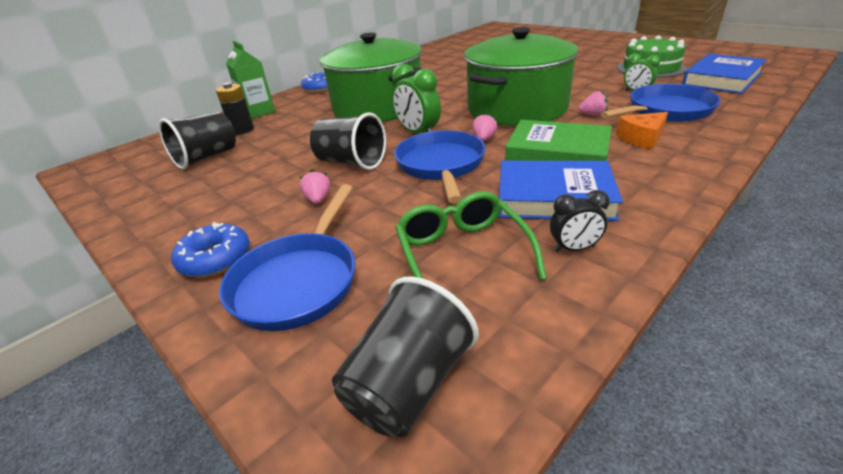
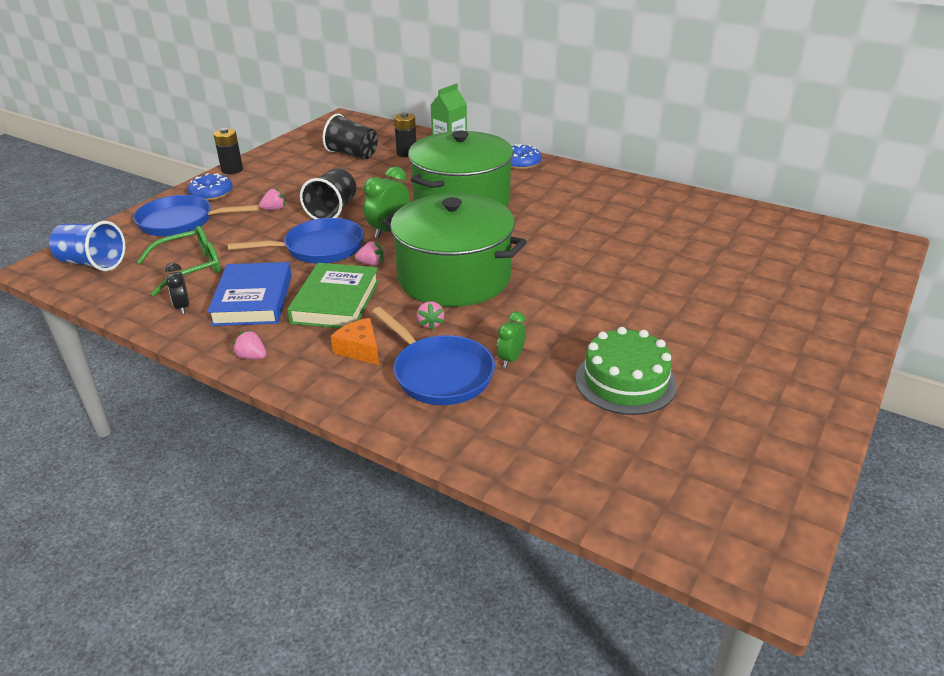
camera: 75 degrees right, 0 degrees up
(143, 246) = (232, 170): none -> black battery
(409, 384) = (93, 263): black cup -> blue cup
(676, 189) = (252, 357): none -> pink strawberry
(721, 79) = (572, 439): blue book -> none

